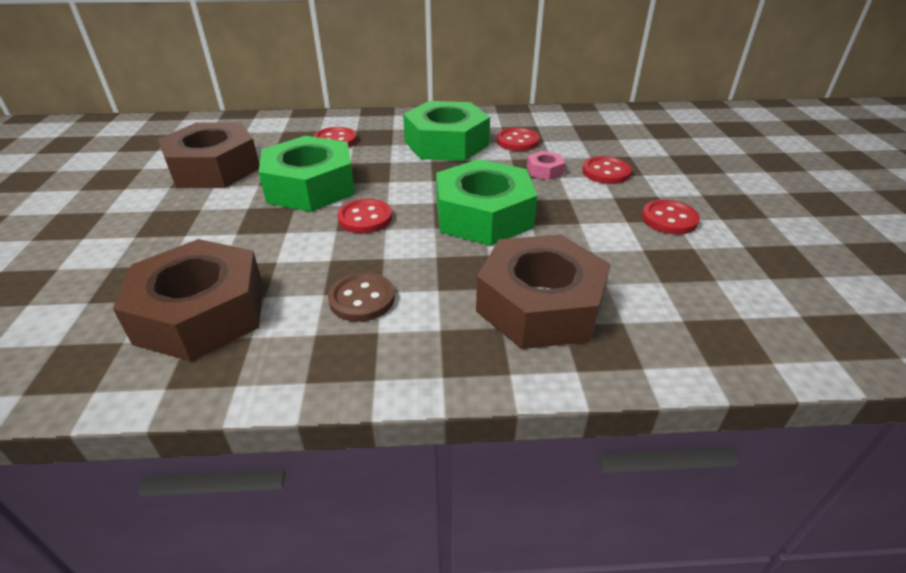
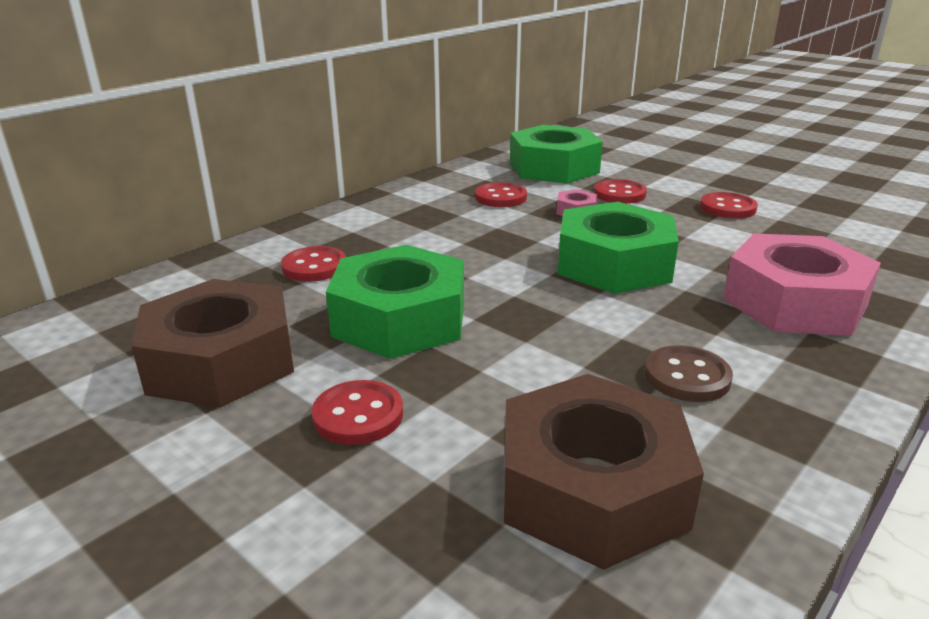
camera: 45 degrees left, 10 degrees down
(365, 218) = (527, 317): red button -> red button (358, 415)
(446, 143) = (441, 223): green nut -> green nut (553, 168)
(540, 305) = (794, 302): brown nut -> pink nut

